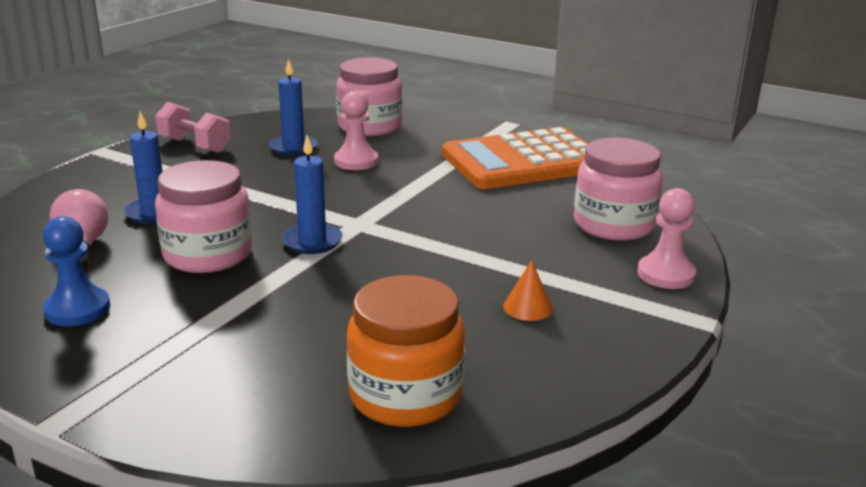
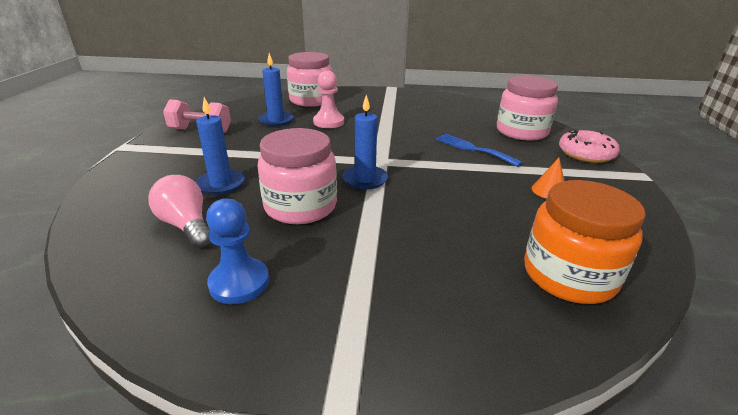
camera: 25 degrees left, 5 degrees up
(503, 234) = (473, 149): none -> blue fork
(524, 161) = (427, 106): orange calculator -> none
(666, 274) = (586, 153): pink pawn -> pink donut

